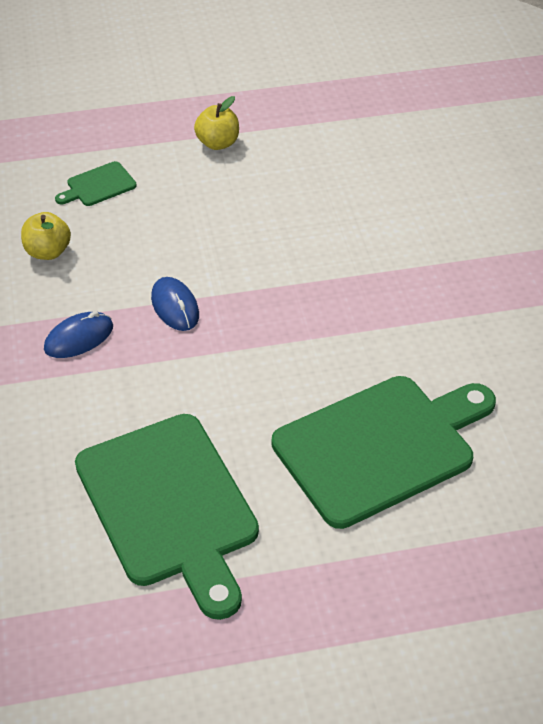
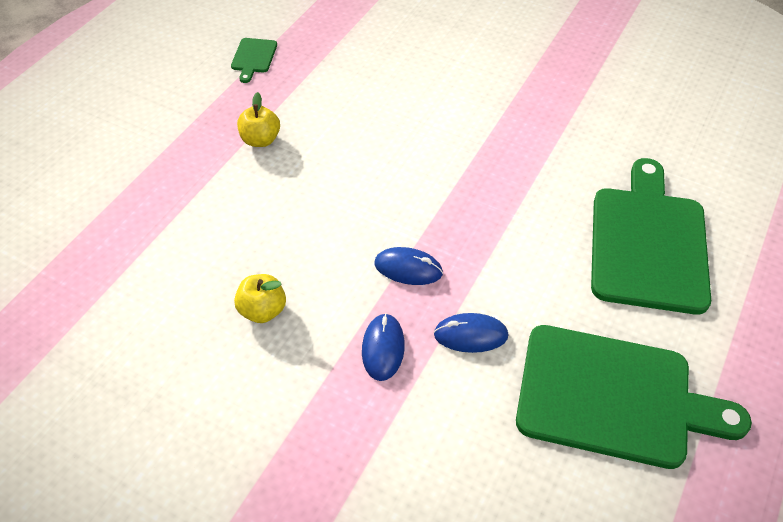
camera: 50 degrees left, 5 degrees up
(98, 185) = (223, 233): green cutting board -> green cutting board (253, 57)
(144, 382) = (470, 335): none -> blue mouse

